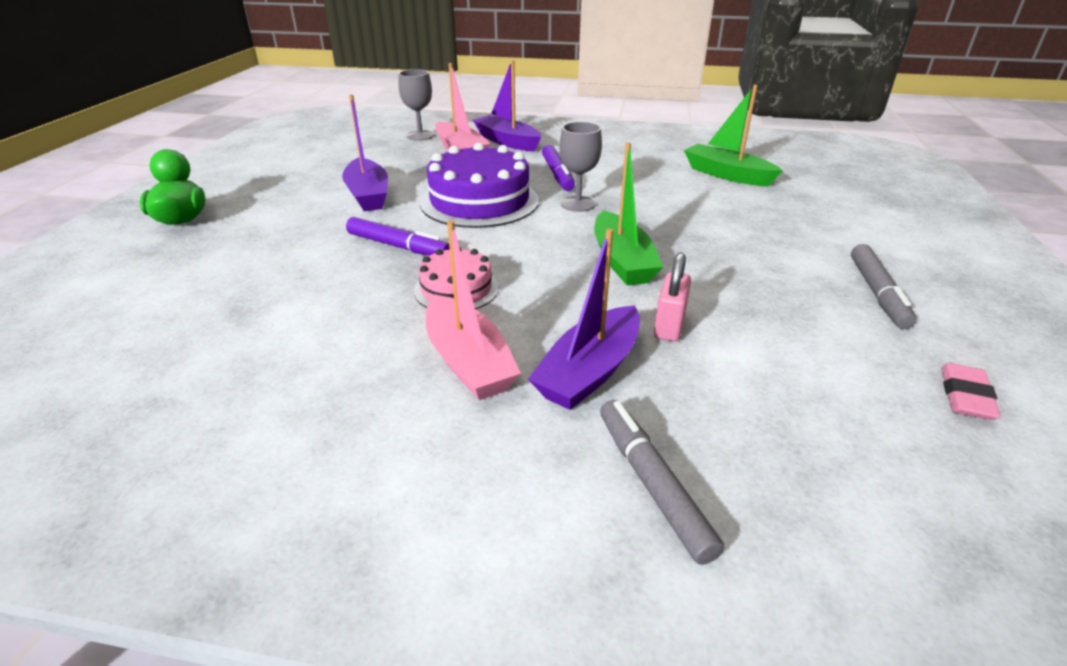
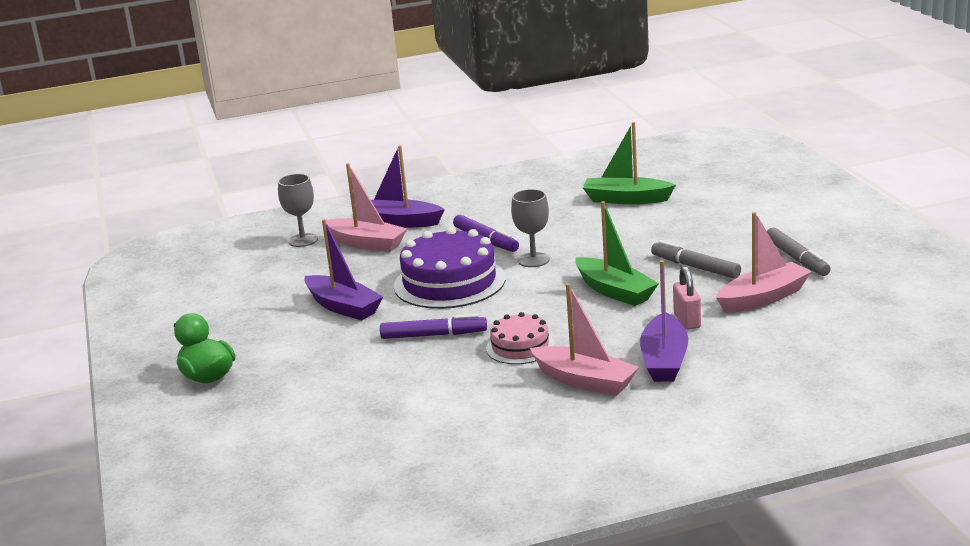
camera: 25 degrees left, 10 degrees down
(652, 484) = (749, 394): grey marker -> grey marker (695, 267)
(793, 331) = (763, 298): none -> pink boat
(965, 396) = (876, 301): pink eraser -> none

